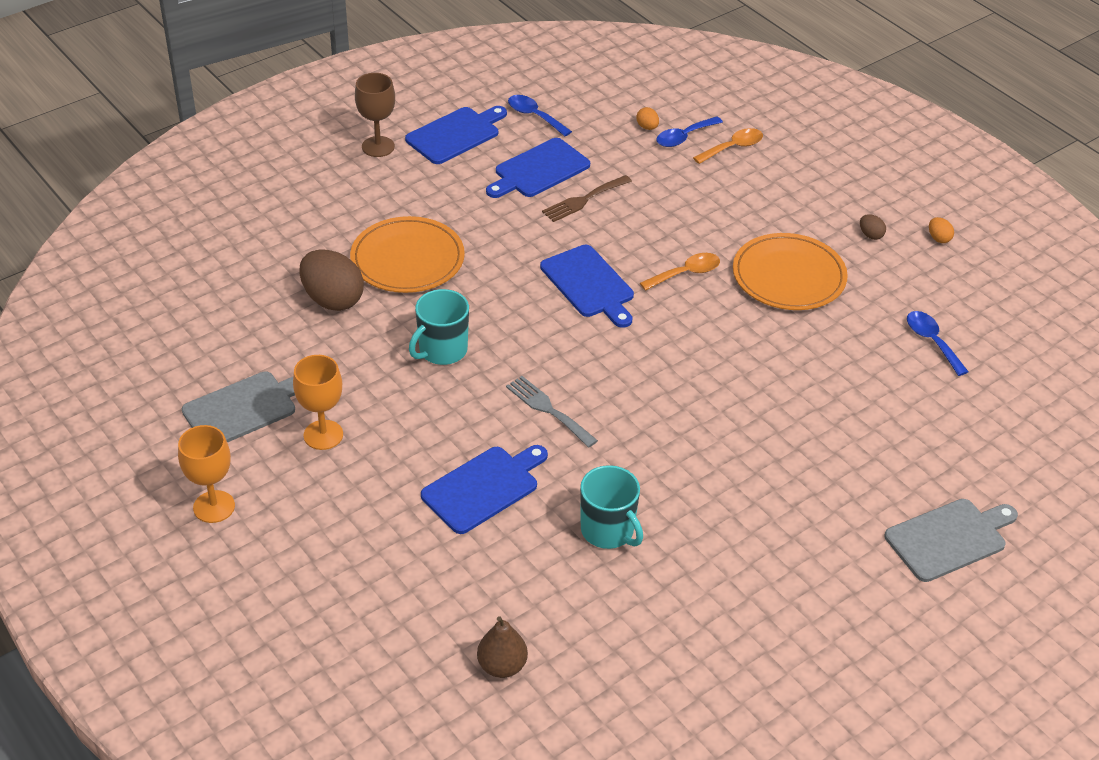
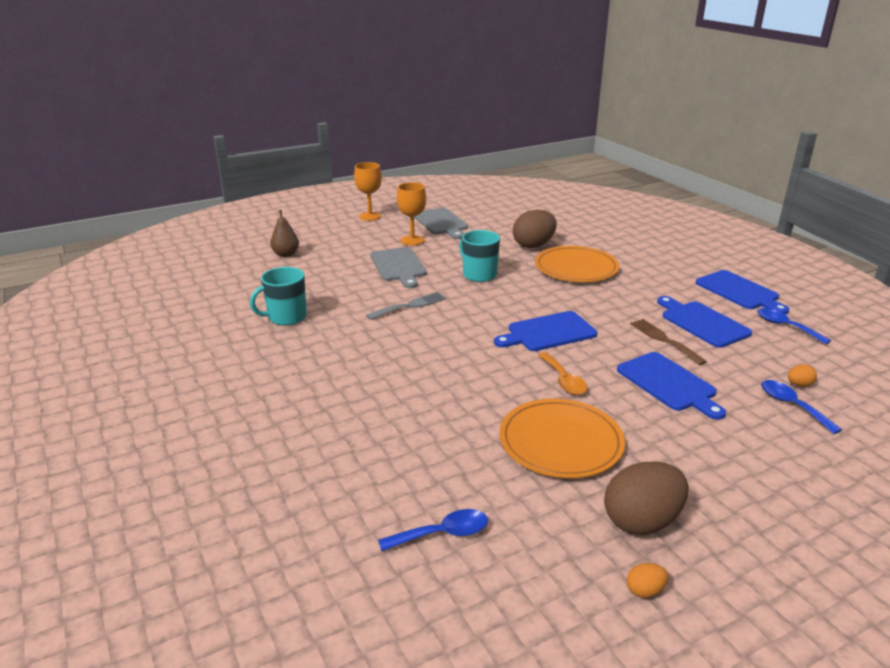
camera: 100 degrees right, 15 degrees down
(378, 147) = (709, 263): brown goblet -> none
(483, 487) = (347, 280): blue cutting board -> blue cutting board (669, 383)
(502, 666) = (208, 278): brown pear -> brown pear (286, 254)
(534, 116) = (785, 326): blue spoon -> blue spoon turned 90 degrees counterclockwise
(733, 147) = (787, 437): orange spoon -> none
(870, 235) = (641, 521): brown egg -> brown egg, size x2.33
(949, 538) = (168, 480): grey cutting board -> grey cutting board (398, 266)

